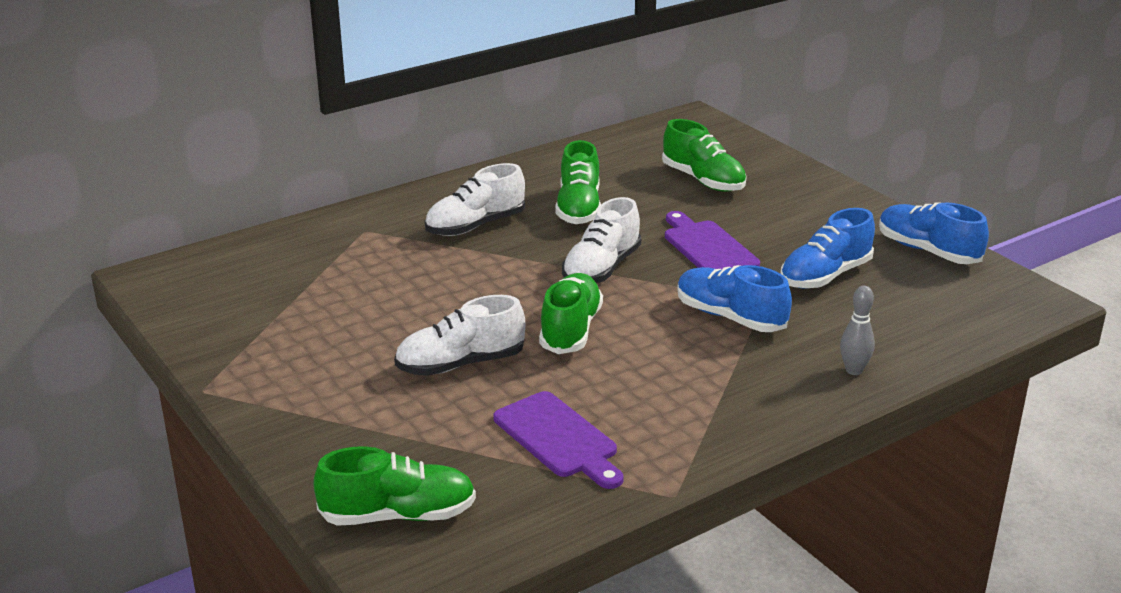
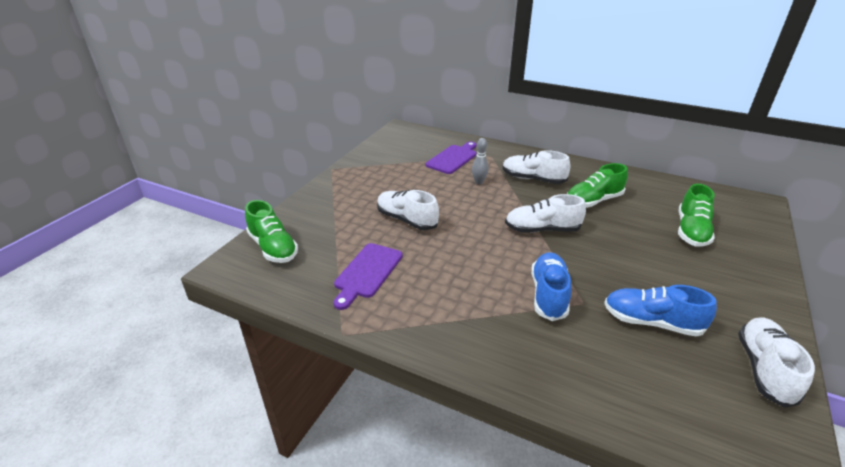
camera: 60 degrees right, 5 degrees up
(570, 330) = (470, 241): green shoe -> none
(708, 247) = (616, 259): purple cutting board -> purple cutting board (453, 158)
(854, 370) = (548, 376): grey bowling pin -> grey bowling pin (479, 182)
(928, 251) = (764, 369): blue shoe -> white shoe

